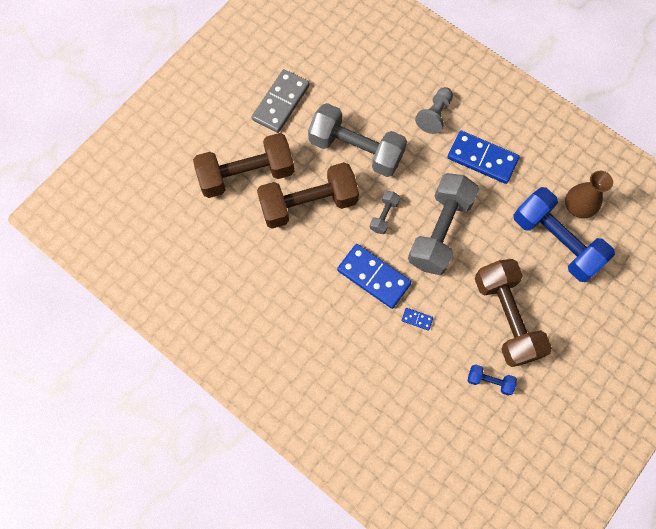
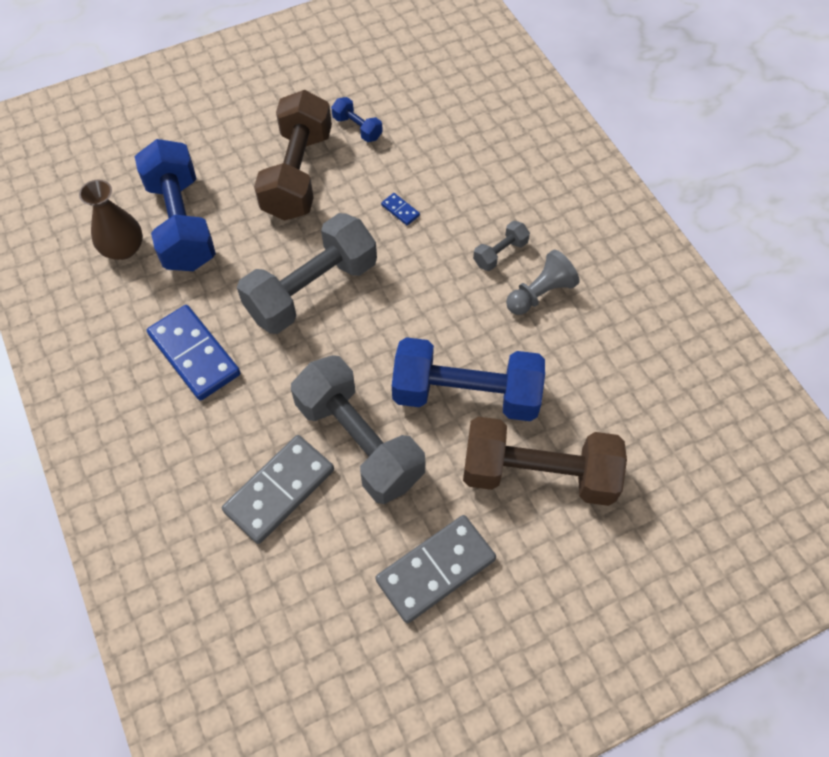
camera: 155 degrees left, 10 degrees down
(308, 204) = (466, 394): brown dumbbell -> blue dumbbell
(373, 277) = (426, 272): blue domino -> none
(384, 106) = (279, 490): none -> grey domino
(384, 216) = (372, 337): grey dumbbell -> grey dumbbell (500, 253)
(434, 115) = (215, 443): grey pawn -> grey pawn (540, 293)

